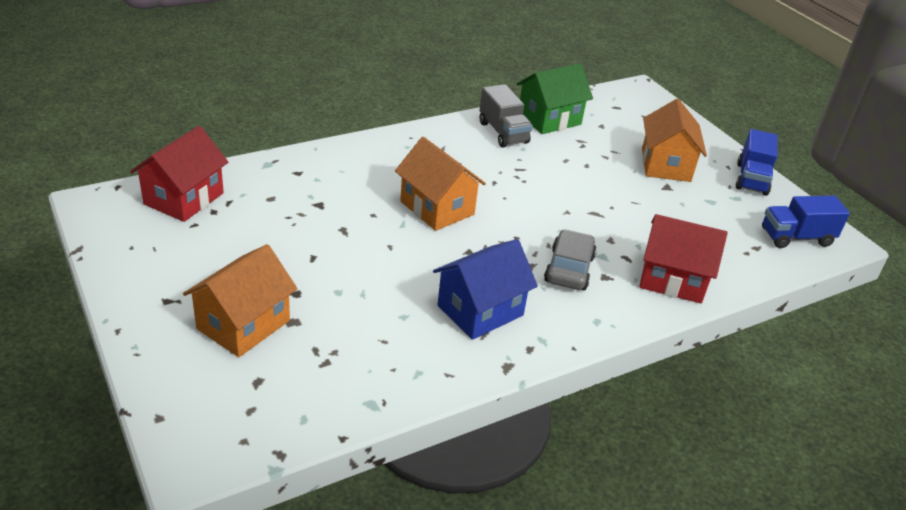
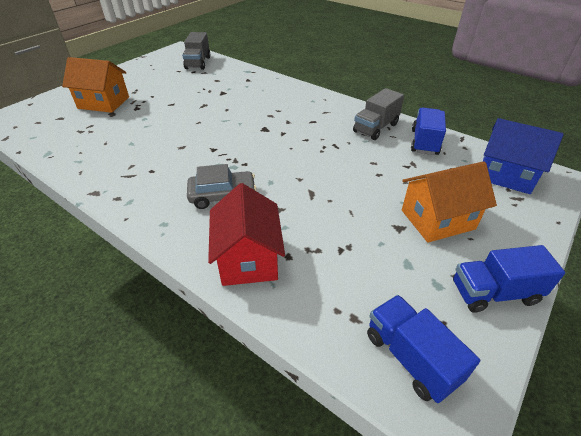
camera: 70 degrees right, 5 degrees up
(184, 198) = (198, 63): red house -> grey truck
(437, 208) = (253, 126): orange house -> none
(480, 310) = (150, 168): blue house -> blue house (505, 175)
(549, 119) = (424, 142): green house -> blue truck

